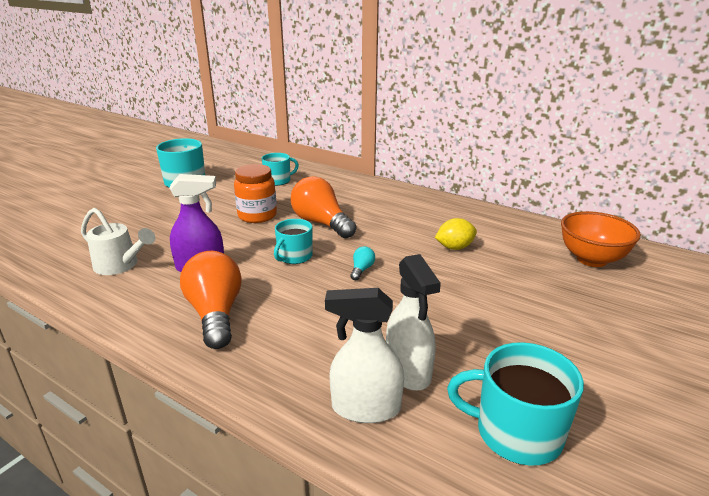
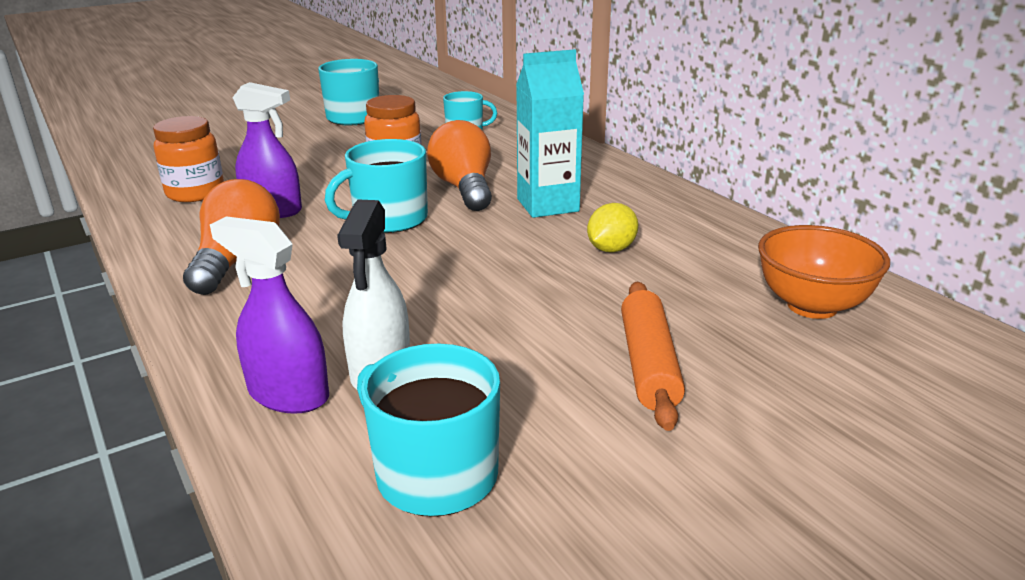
camera: 25 degrees right, 0 degrees up
(120, 266) = (195, 193): white watering can -> orange jar
(294, 256) = (389, 219): turquoise mug -> turquoise mug, size x1.54
(362, 270) = (454, 250): turquoise light bulb -> none
(365, 408) = (288, 394): white spray bottle -> purple spray bottle
(386, 225) = (547, 205): none -> turquoise carton
(454, 247) = (611, 249): yellow lemon -> yellow lemon turned 60 degrees counterclockwise
(552, 319) = (649, 364): none -> orange rolling pin

